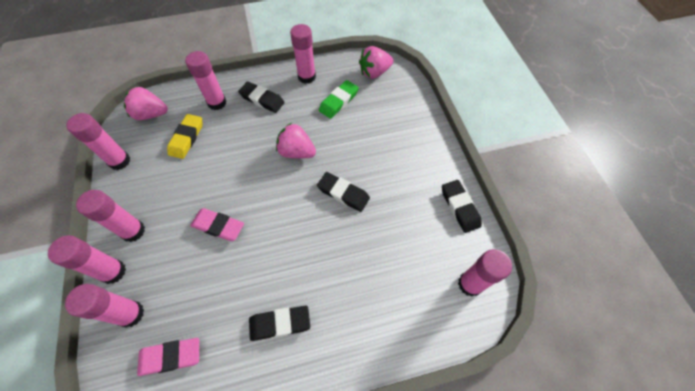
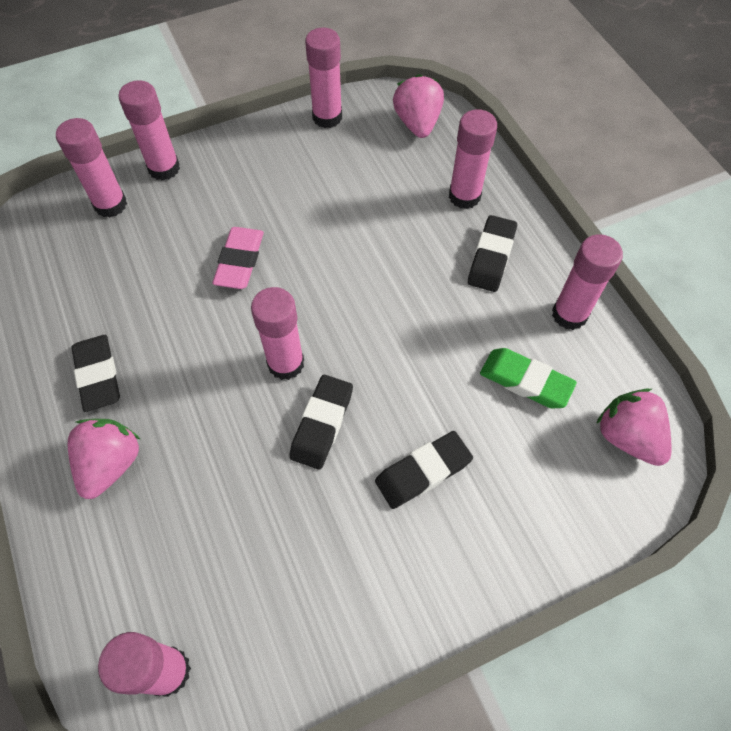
camera: 80 degrees right, 0 degrees up
(133, 231) = (222, 169): pink glue stick -> pink glue stick (286, 363)
(171, 356) = (58, 262): pink eraser -> none
(187, 138) = (384, 179): yellow eraser -> none
(296, 152) = (392, 334): pink strawberry -> pink strawberry (111, 464)
(459, 207) = (324, 646): black eraser -> black eraser (423, 472)

